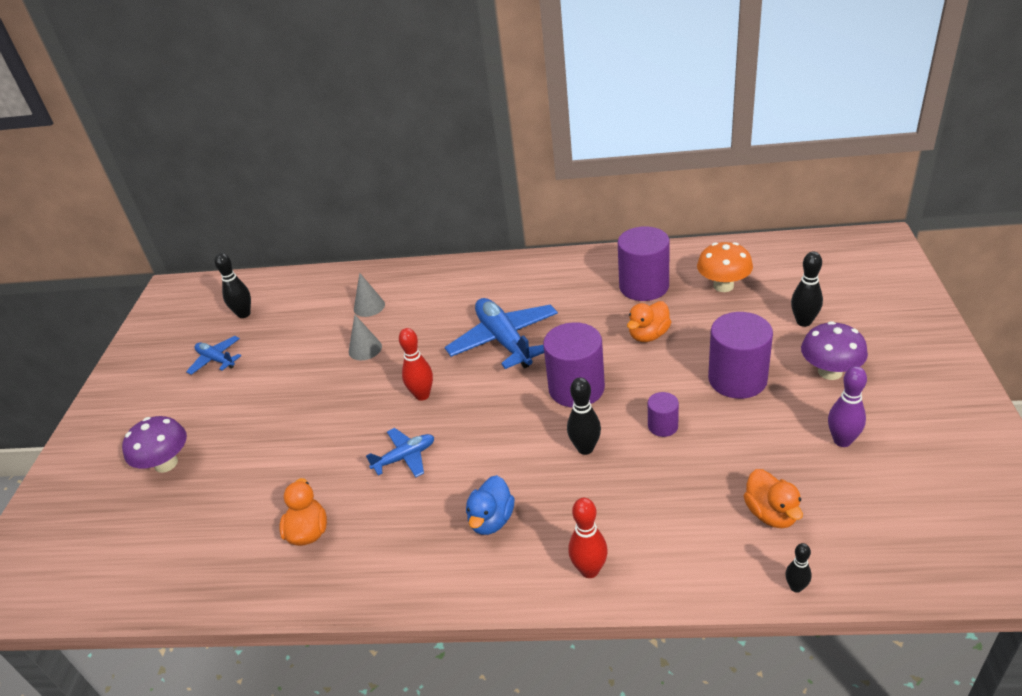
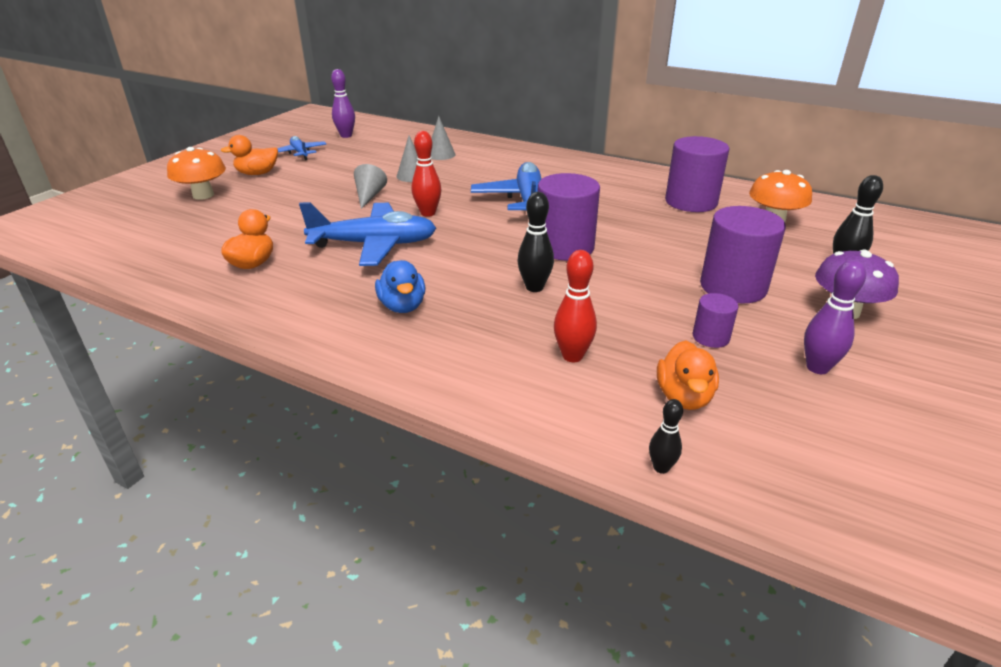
camera: 20 degrees right, 5 degrees down
(166, 463) = (203, 195): purple mushroom -> orange mushroom
(244, 314) = (346, 136): black bowling pin -> purple bowling pin
(345, 394) = (369, 196): none -> grey cone
(405, 457) = (374, 245): blue plane -> blue plane, size x1.85
(491, 520) = (402, 306): blue duck -> blue duck turned 60 degrees counterclockwise
(589, 570) = (455, 371): red bowling pin -> red bowling pin (572, 356)
(648, 335) = (667, 233): orange duck -> orange duck (257, 173)
(663, 426) = (624, 296): purple cylinder -> purple cylinder (711, 337)

